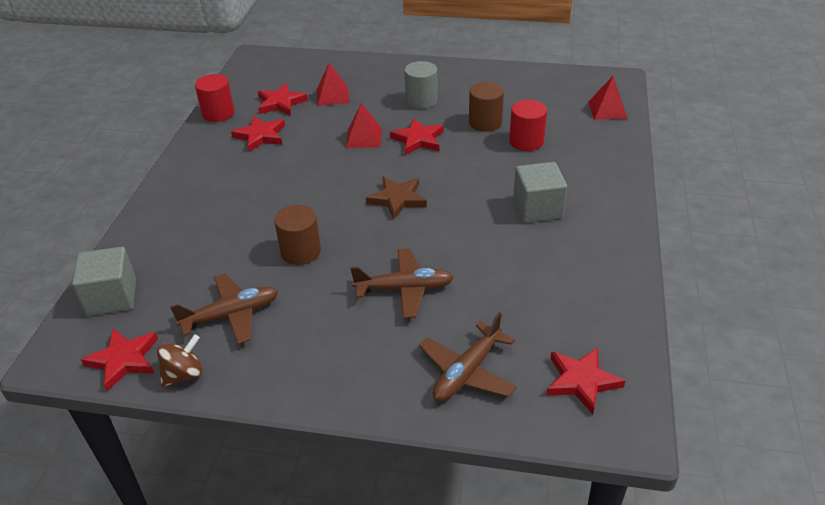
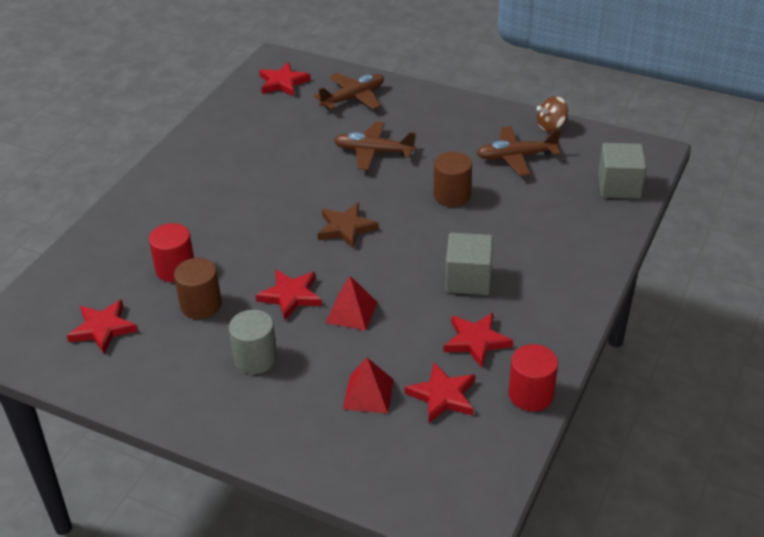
camera: 165 degrees left, 0 degrees up
(124, 360) = (598, 141): red star -> red star (103, 328)
(537, 208) = (222, 195): grey cube -> grey cube (468, 280)
(607, 110) = (51, 293): red pyramid -> none

